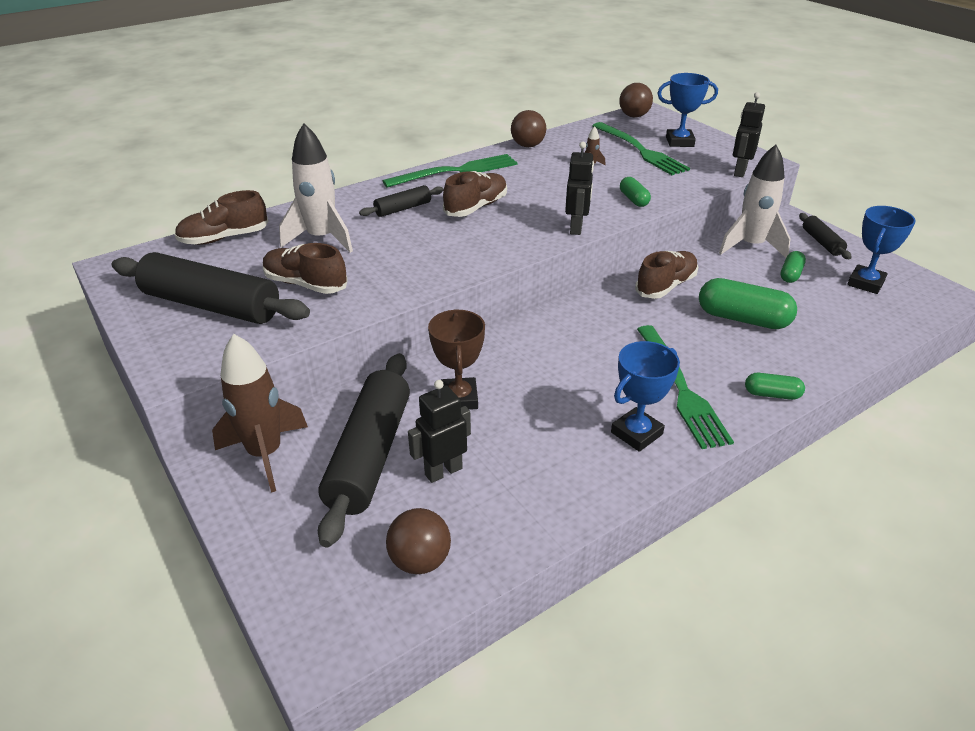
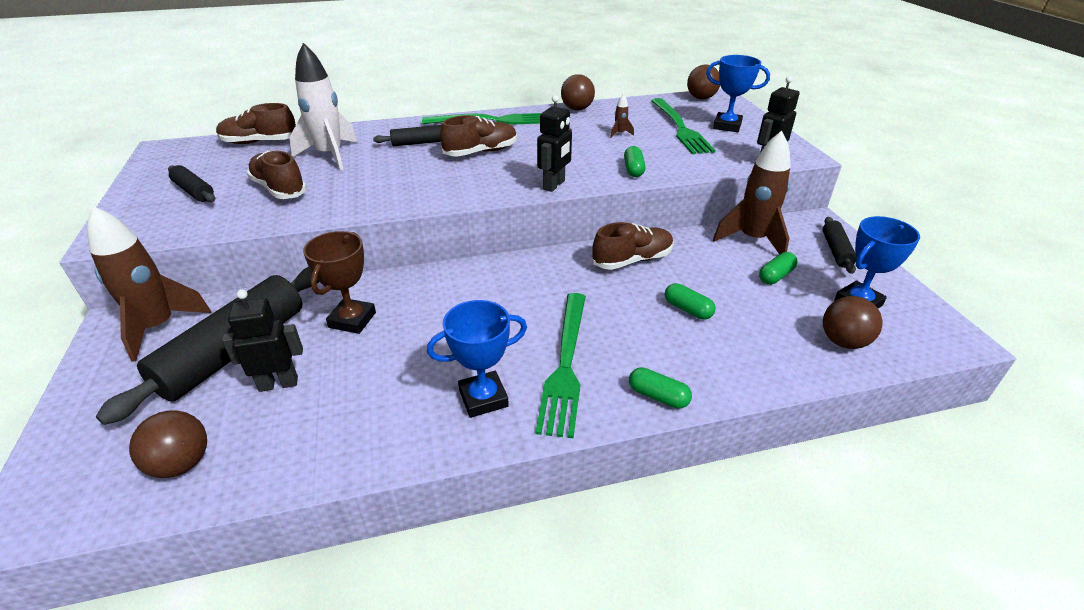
camera: 20 degrees right, 0 degrees up
(211, 305) = (194, 191): black rolling pin -> black rolling pin, size x0.49
(743, 319) = (687, 309): green capsule -> green capsule, size x0.53
(750, 246) = (752, 240): white rocket -> brown rocket
(875, 317) = (843, 341): none -> brown ball

